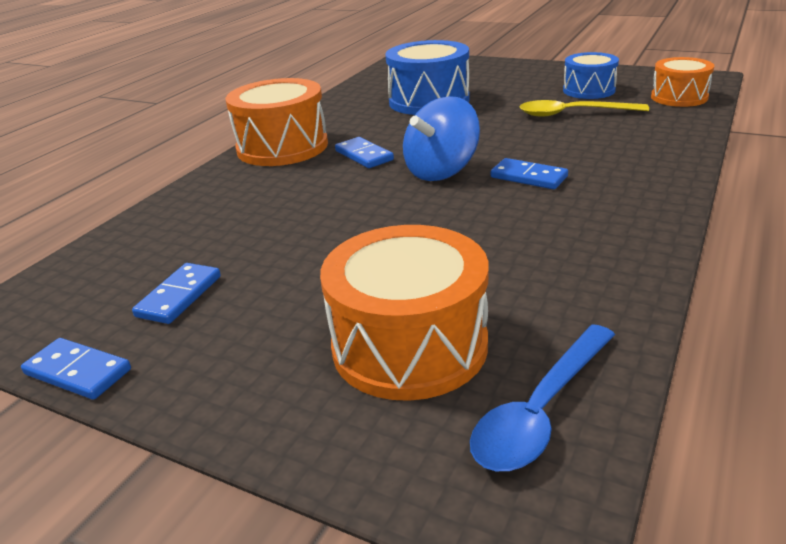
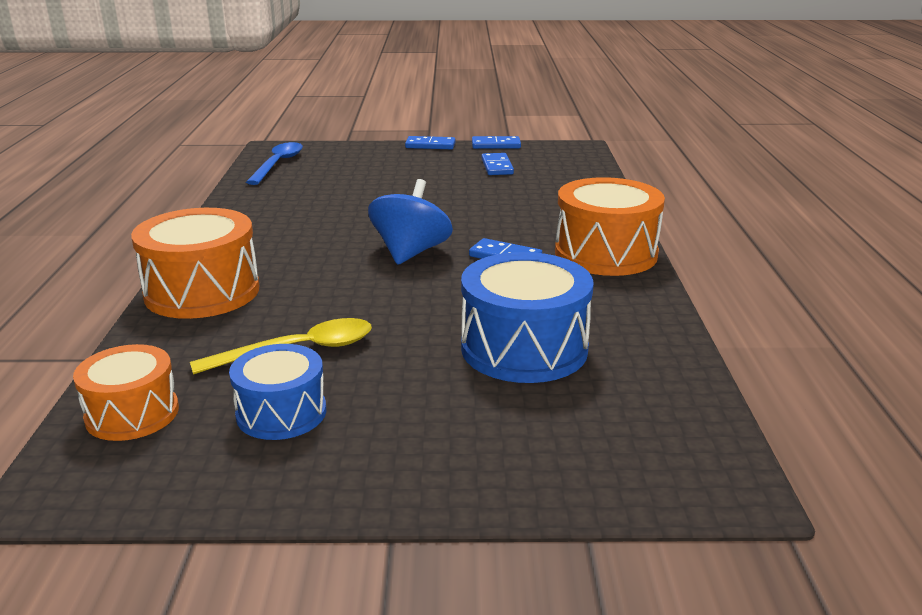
camera: 150 degrees right, 5 degrees down
(409, 345) = (349, 170): orange drum -> orange drum (202, 292)
(528, 177) = (324, 258): blue domino -> blue domino (430, 145)

